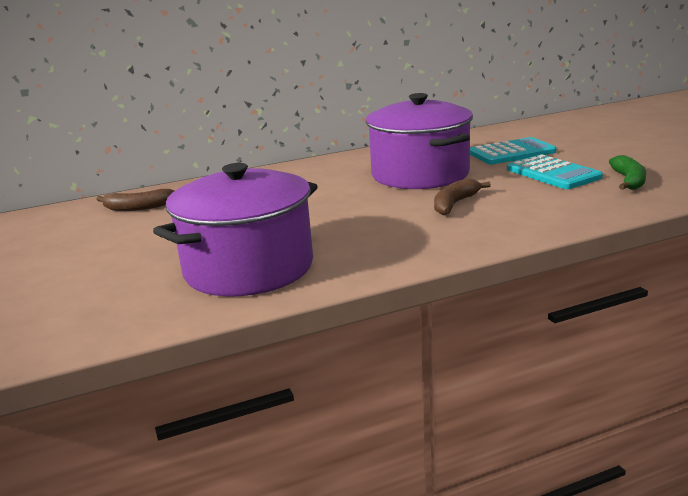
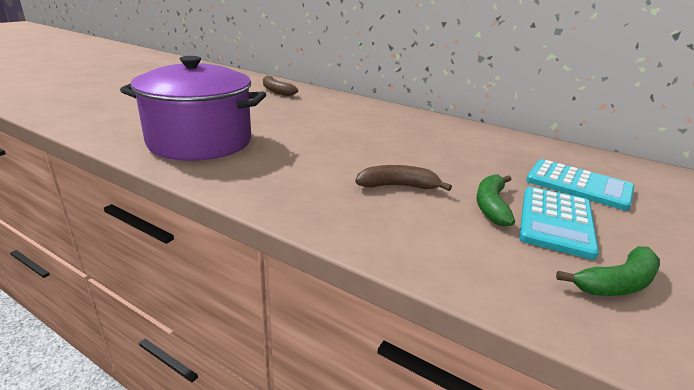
camera: 50 degrees right, 5 degrees up
(420, 174) = (449, 156): purple pot -> none
(515, 184) = (491, 206): none -> green banana

